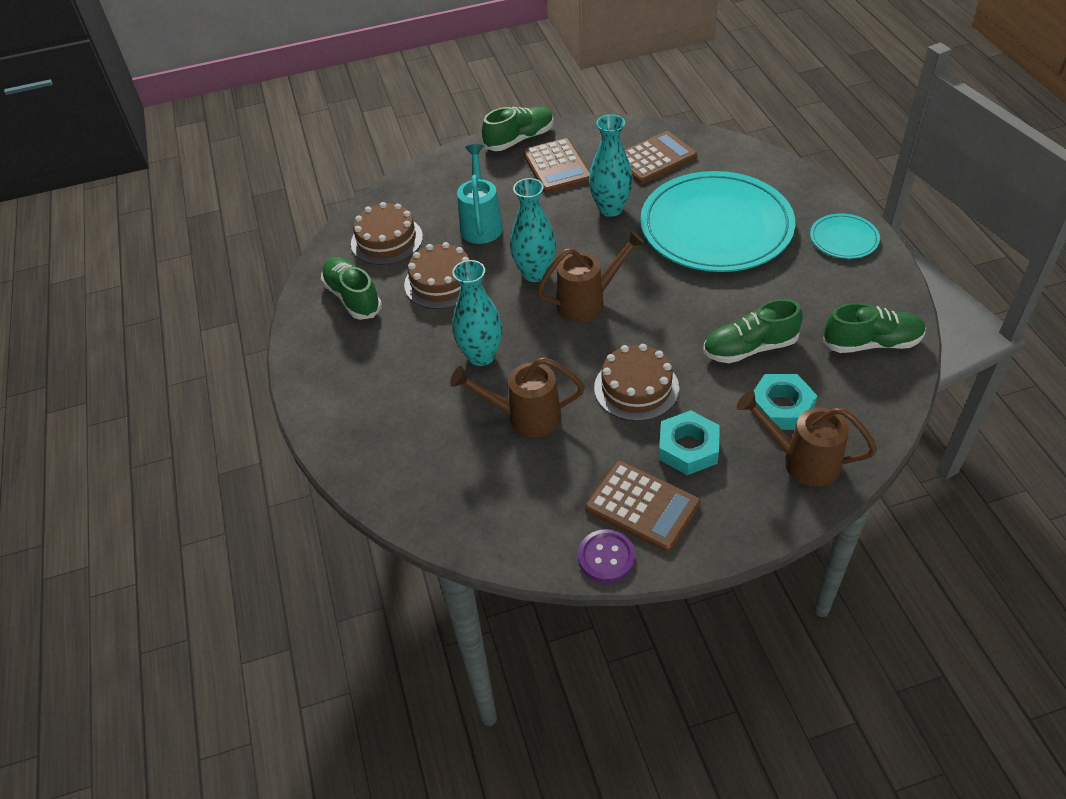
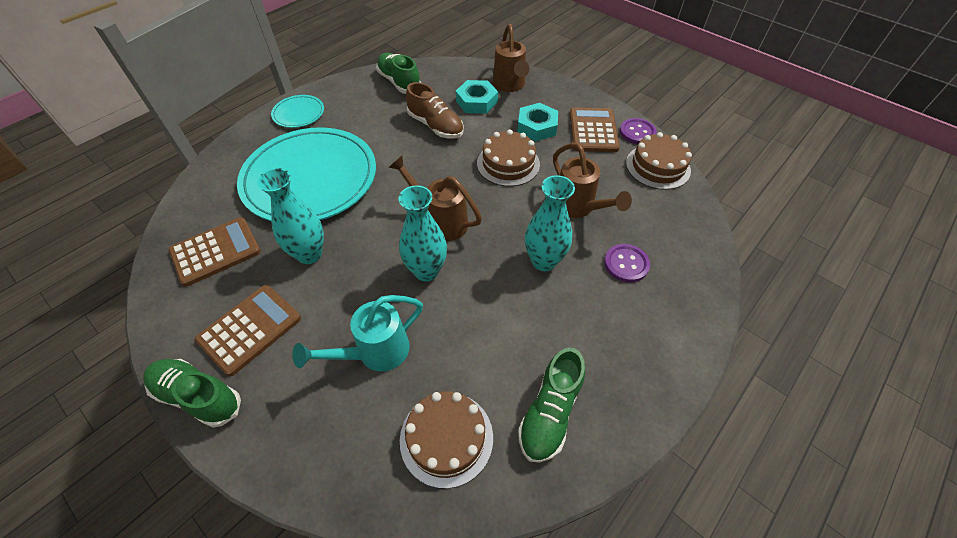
camera: 125 degrees left, 5 degrees up
(427, 416) = (626, 264): none -> purple button
(442, 282) = (479, 340): brown cake -> brown cake (657, 166)
(654, 159) = (216, 251): brown calculator -> brown calculator turned 120 degrees clockwise
(749, 348) = (435, 126): green shoe -> brown shoe

